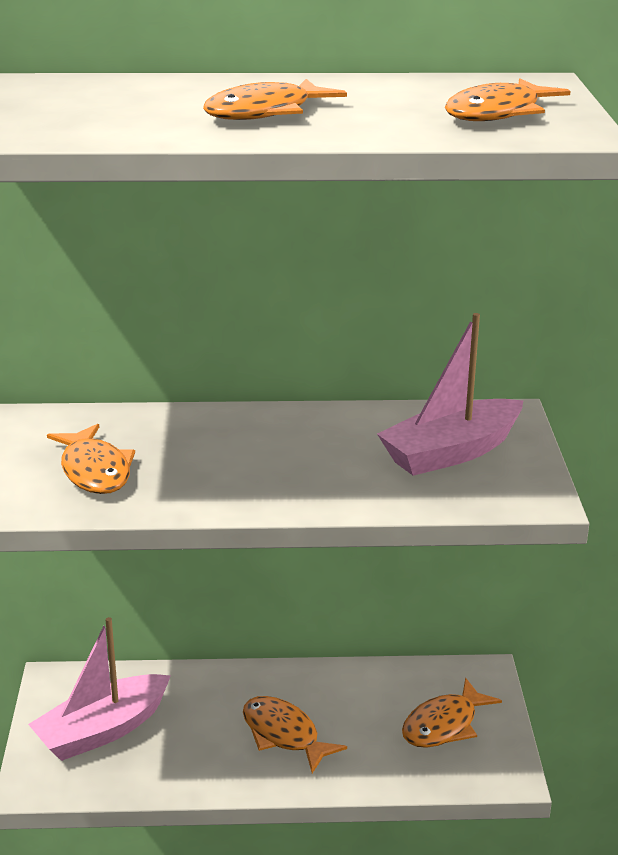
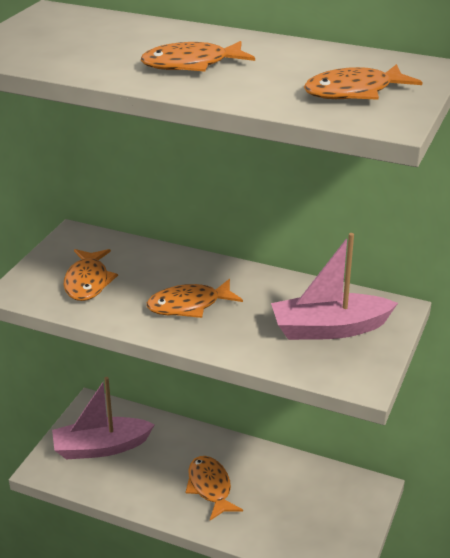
camera: 25 degrees right, 5 degrees up
(444, 725) = (321, 516): orange fish -> orange fish (189, 305)

